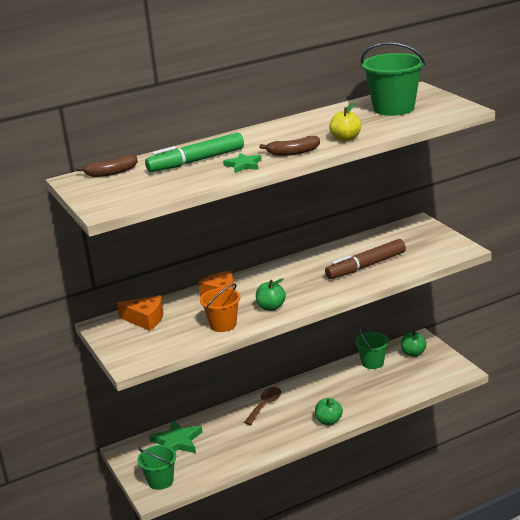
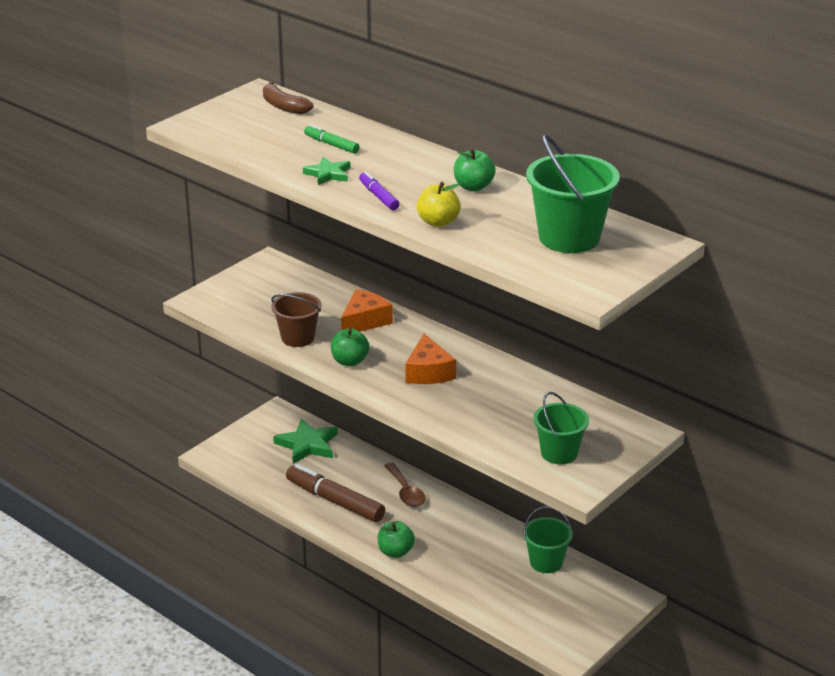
camera: 65 degrees right, 5 degrees up
(145, 319) = (291, 286): orange cheese -> orange cheese (428, 372)
(160, 481) = (235, 453): green bucket -> green bucket (559, 453)
(196, 161) = (331, 145): green marker -> green marker, size x0.52
(223, 324) = (298, 338): orange bucket -> brown bucket
(265, 405) = (406, 492): brown spoon -> brown spoon turned 60 degrees clockwise
(293, 152) = (378, 196): brown banana -> purple marker
(366, 266) = (486, 411): brown marker -> brown marker (334, 501)
(413, 353) = (589, 596): green apple -> green apple (473, 187)

